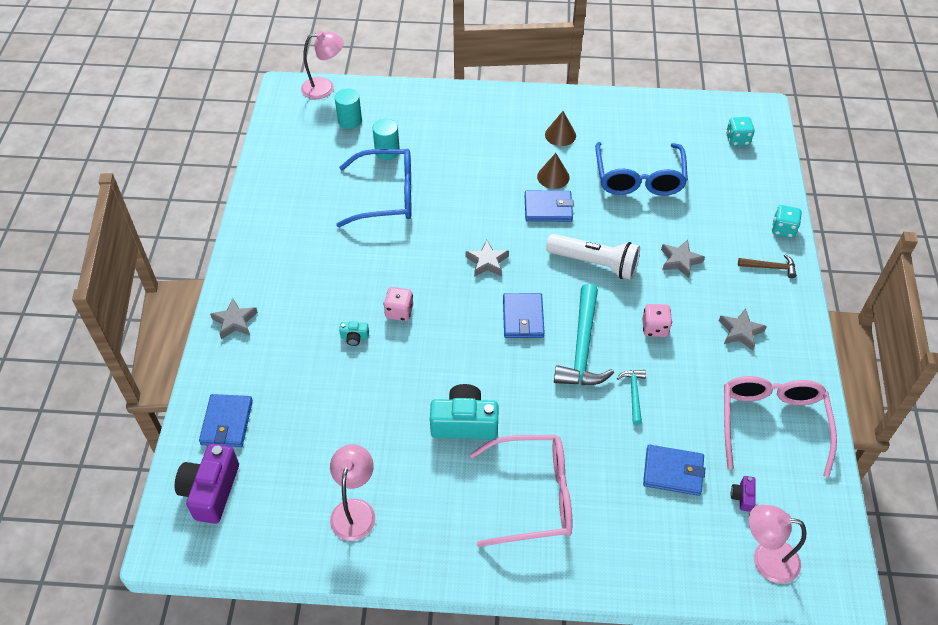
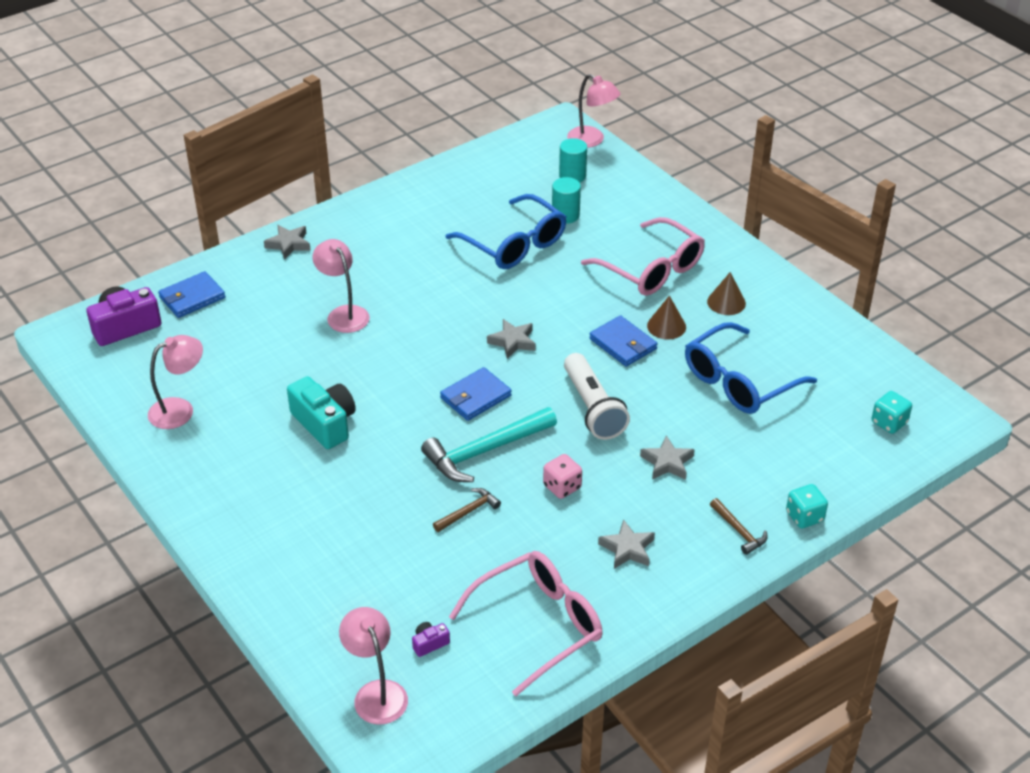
camera: 50 degrees right, 10 degrees down
(354, 337) = (344, 314): turquoise camera -> pink lamp
(399, 311) = (398, 322): pink dice -> none
(533, 496) = (293, 504): pink glasses -> pink glasses (652, 269)
(633, 394) = (468, 511): turquoise hammer -> brown hammer
(673, 472) = (409, 581): blue wallet -> none

